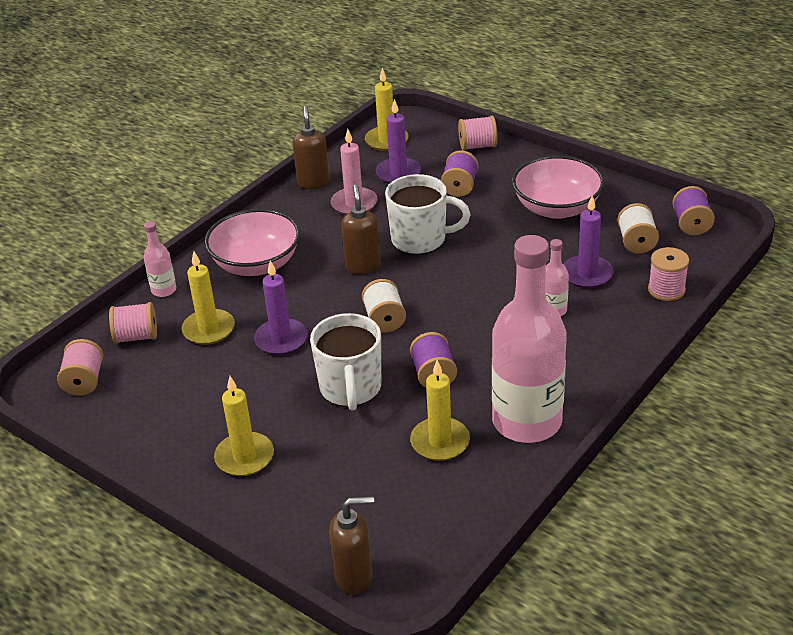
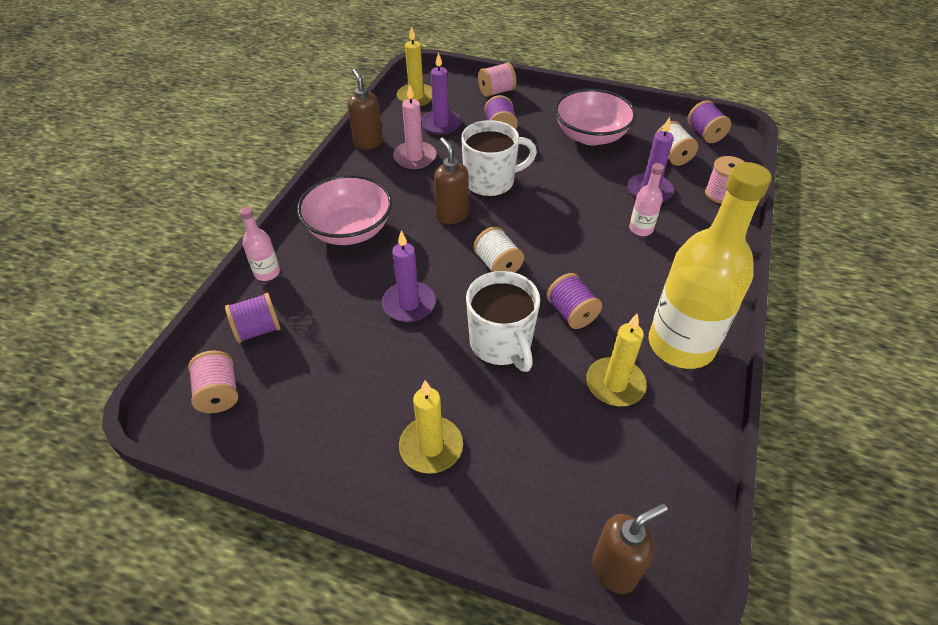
camera: 20 degrees left, 10 degrees up
(136, 337) = (258, 330): pink spool -> purple spool
(209, 329) = (331, 307): yellow candle -> none
(527, 421) = (681, 344): pink bottle -> yellow bottle

